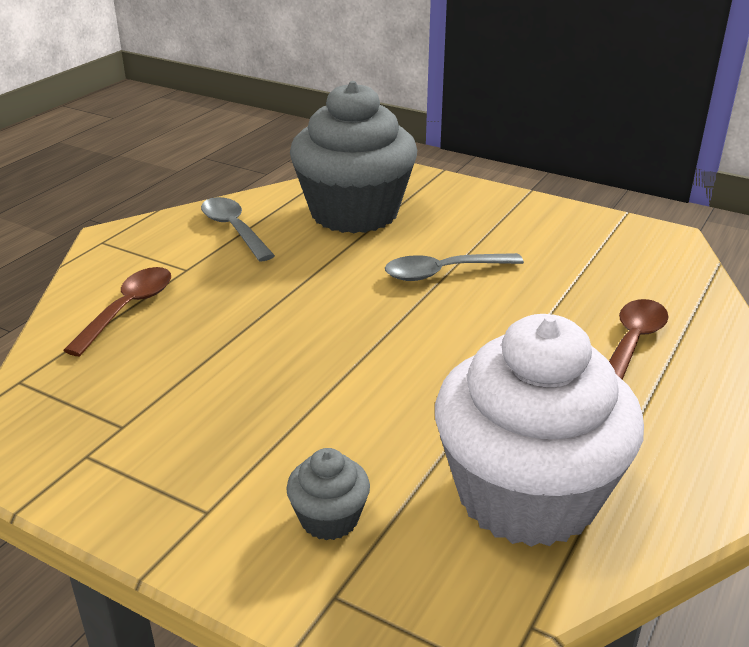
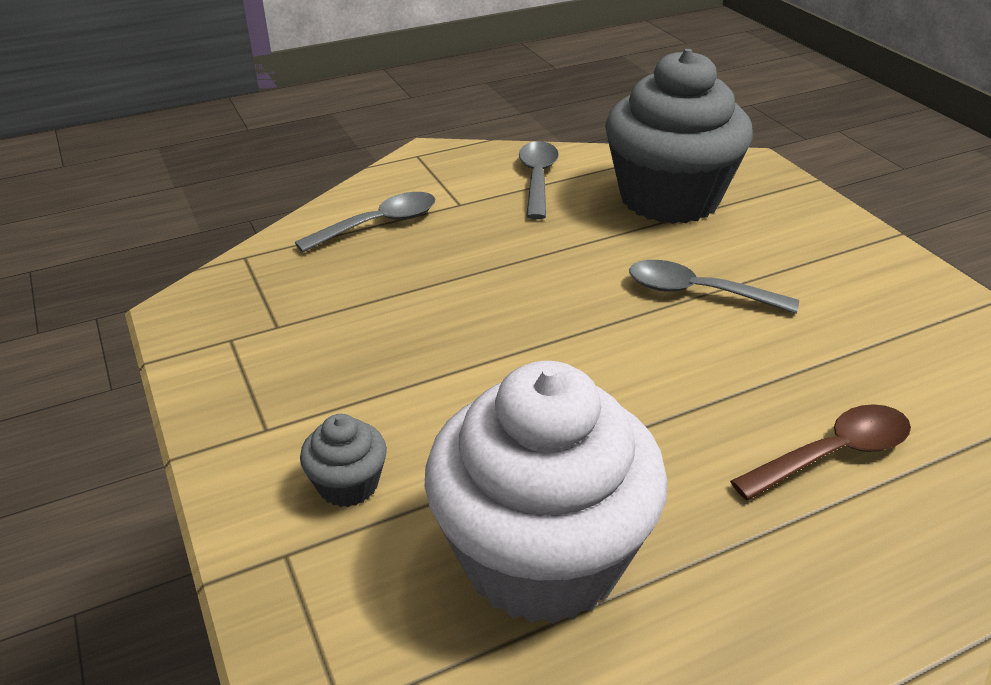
camera: 35 degrees right, 5 degrees up
(128, 309) = (379, 224): brown spoon -> grey spoon

